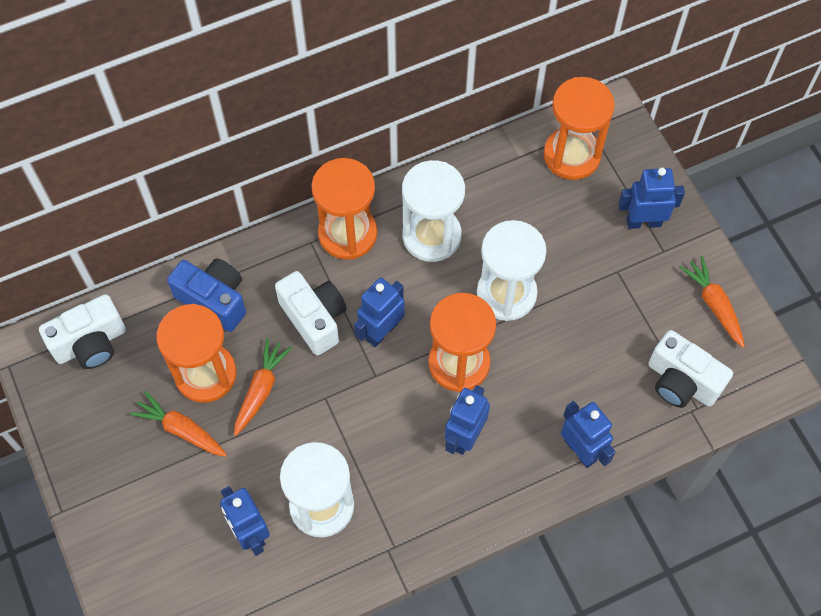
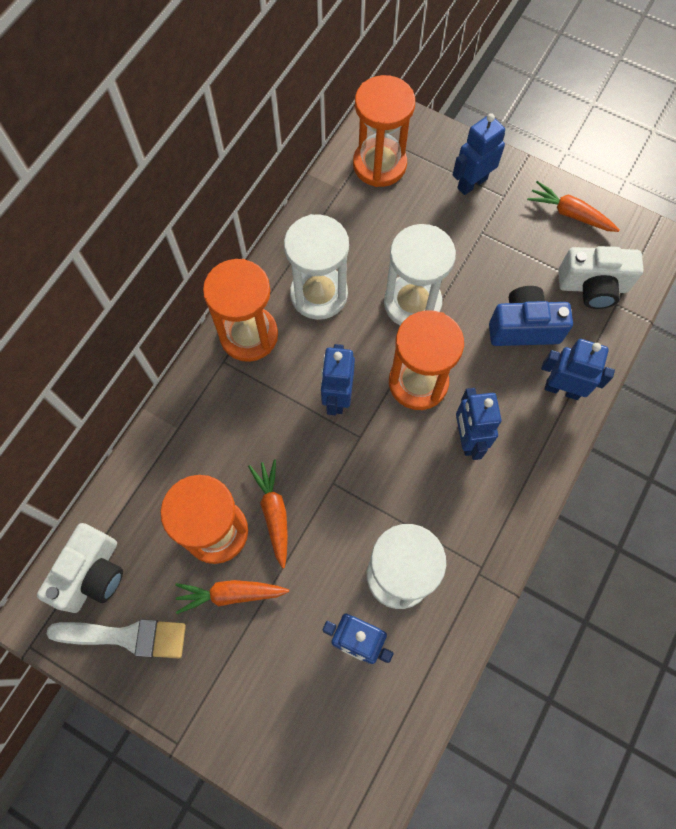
camera: 35 degrees left, 5 degrees up
(82, 407) = (126, 636): none -> white brush
(214, 300) = (176, 463): blue camera -> blue camera (523, 327)
(314, 319) = (274, 423): white camera -> none

